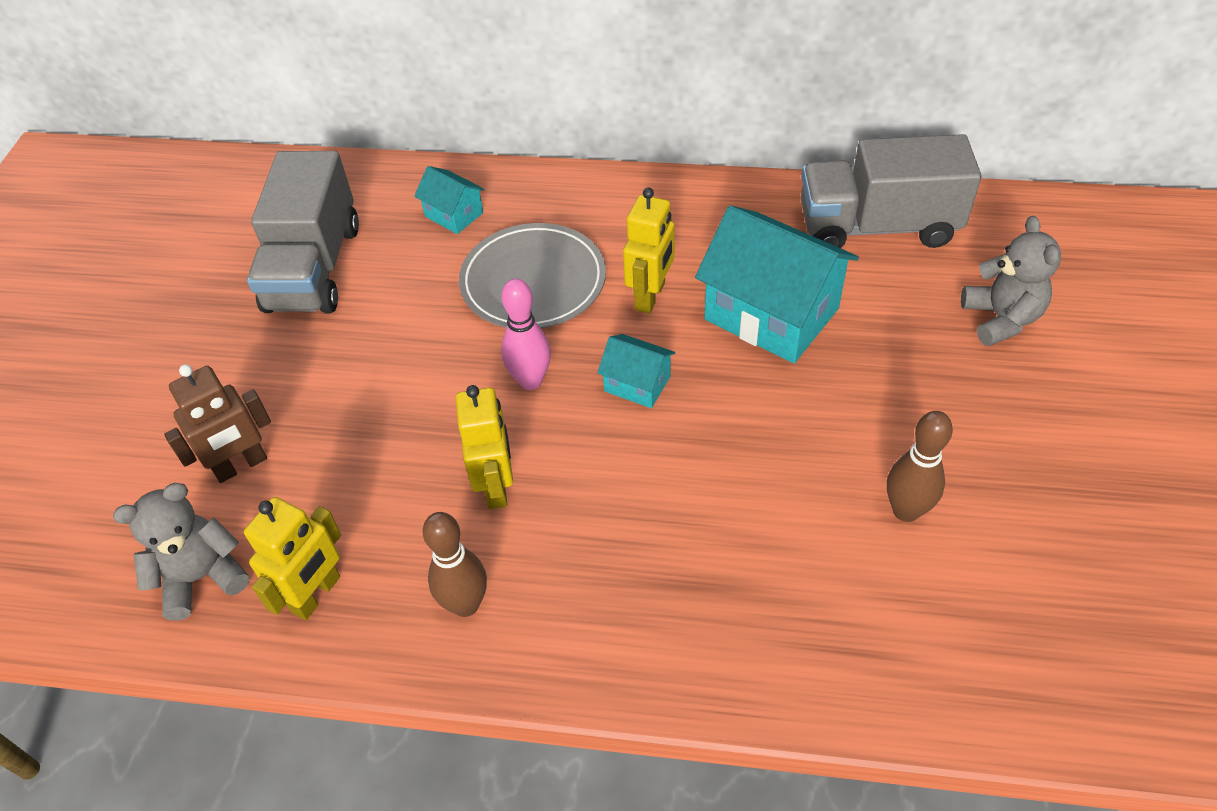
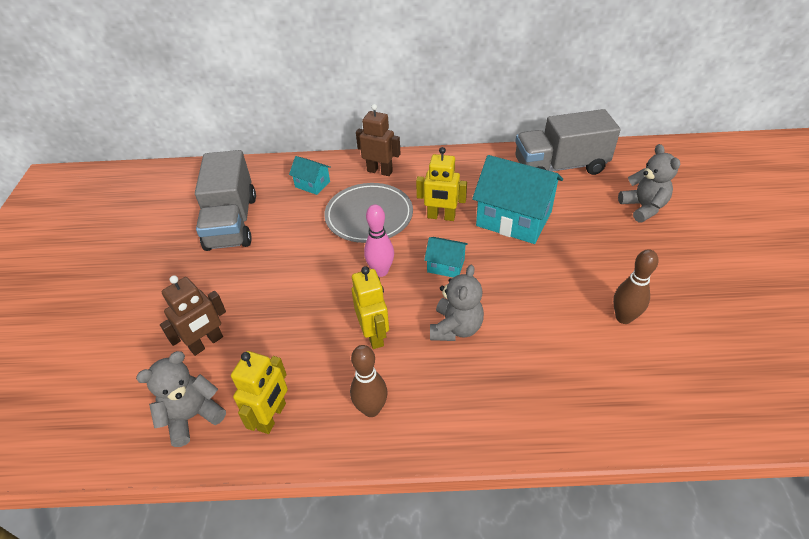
camera: 10 degrees left, 5 degrees down
(569, 202) = (380, 171): none -> brown robot
(627, 492) = (456, 328): none -> grey teddy bear
(650, 296) = (441, 217): yellow robot -> yellow robot turned 90 degrees clockwise

